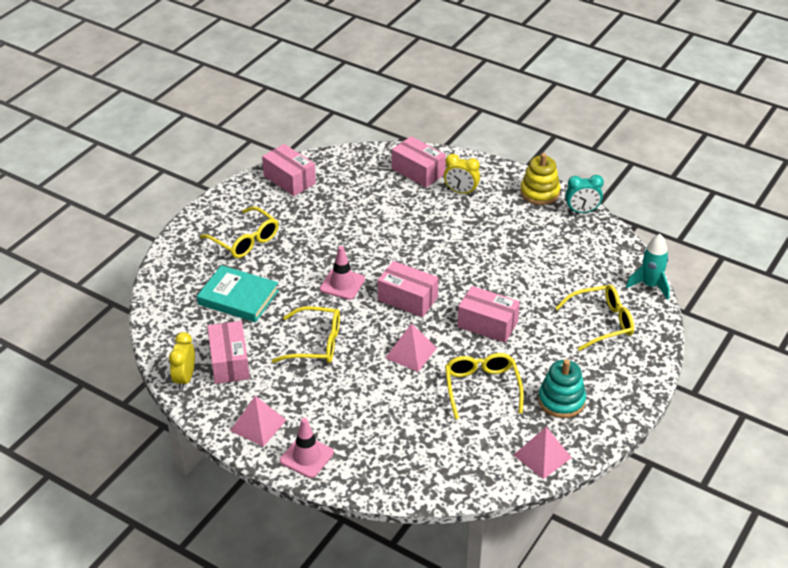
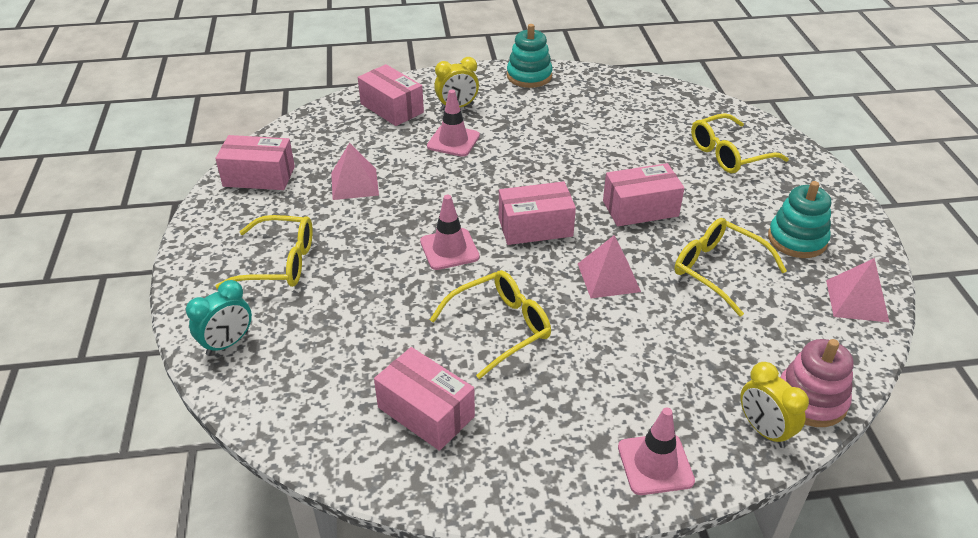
camera: 40 degrees left, 0 degrees up
(185, 378) = (393, 470): yellow clock -> yellow clock (764, 430)
(238, 297) = (346, 330): turquoise book -> none
(258, 425) = (554, 466): pink pyramid -> pink pyramid (354, 184)
(418, 171) = (392, 108): pink box -> pink box turned 45 degrees clockwise
(428, 215) = (453, 141): none -> pink traffic cone
(431, 484) = (811, 399): none -> pink stacking toy
(539, 193) = (529, 76): yellow stacking toy -> turquoise stacking toy
(582, 211) = (585, 74): turquoise clock -> turquoise clock (227, 343)
(601, 322) = (729, 154): yellow glasses -> yellow glasses turned 150 degrees counterclockwise
(650, 285) = (720, 105): turquoise rocket -> none

